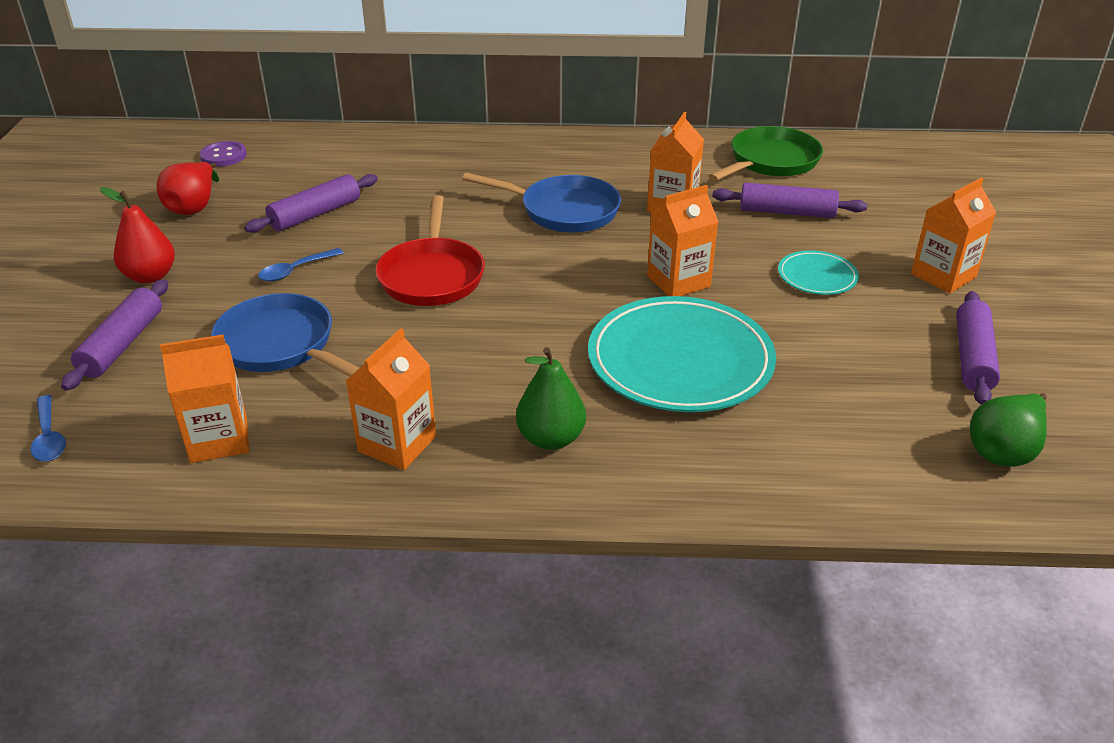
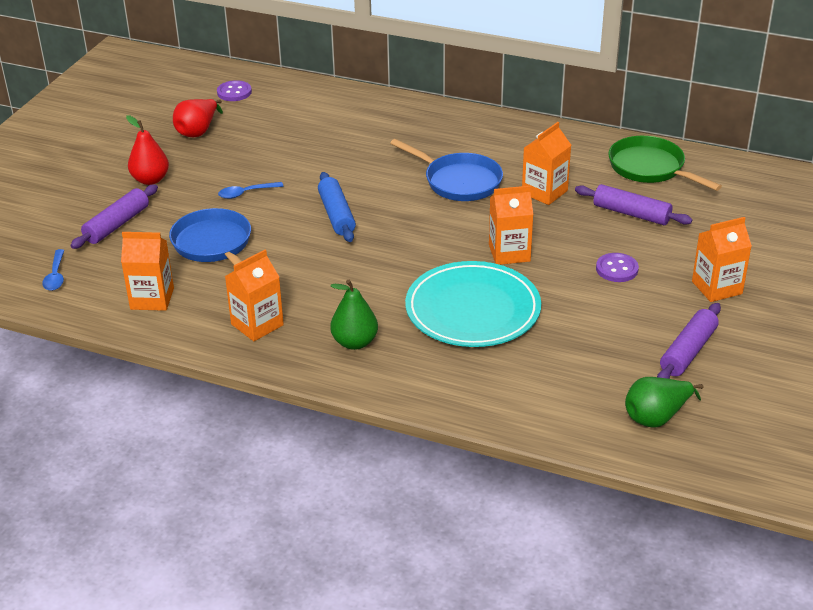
camera: 20 degrees right, 0 degrees up
(315, 214) = (278, 152): purple rolling pin -> none
(432, 276) = (336, 215): red pan -> blue rolling pin
(770, 161) = (650, 168): green pan -> green pan turned 105 degrees counterclockwise
(817, 276) = (617, 269): turquoise plate -> purple button

